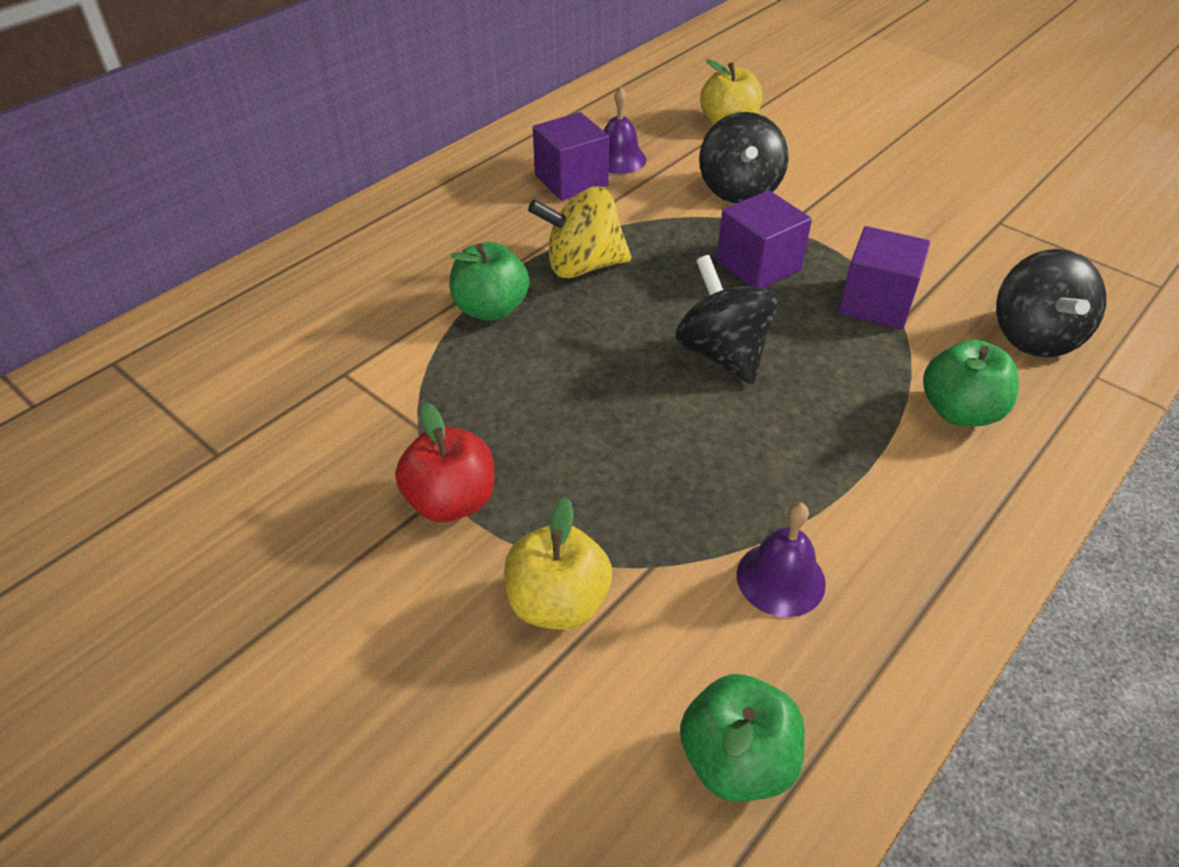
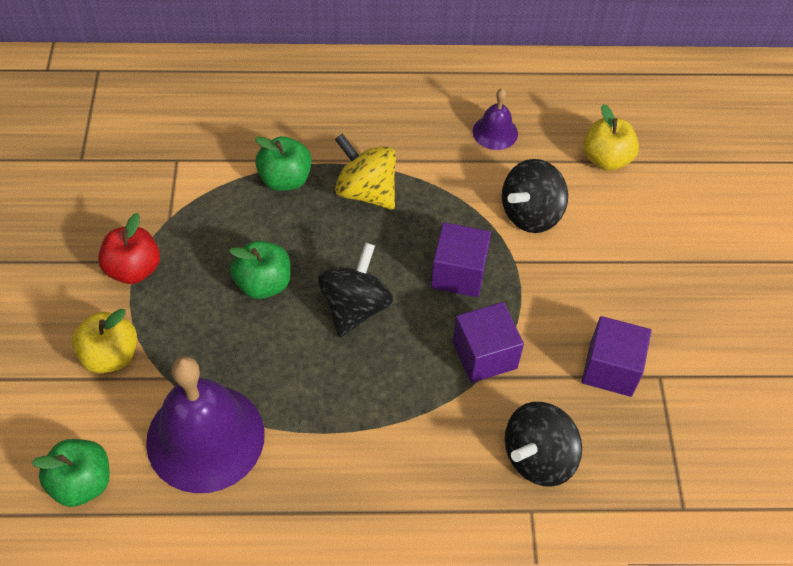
camera: 45 degrees right, 10 degrees up
(571, 180) = (444, 126): purple cube -> purple cube (610, 369)
(780, 578) = (205, 437): purple bell -> purple bell, size x2.10
(959, 411) = (419, 452): green apple -> green apple (263, 284)

